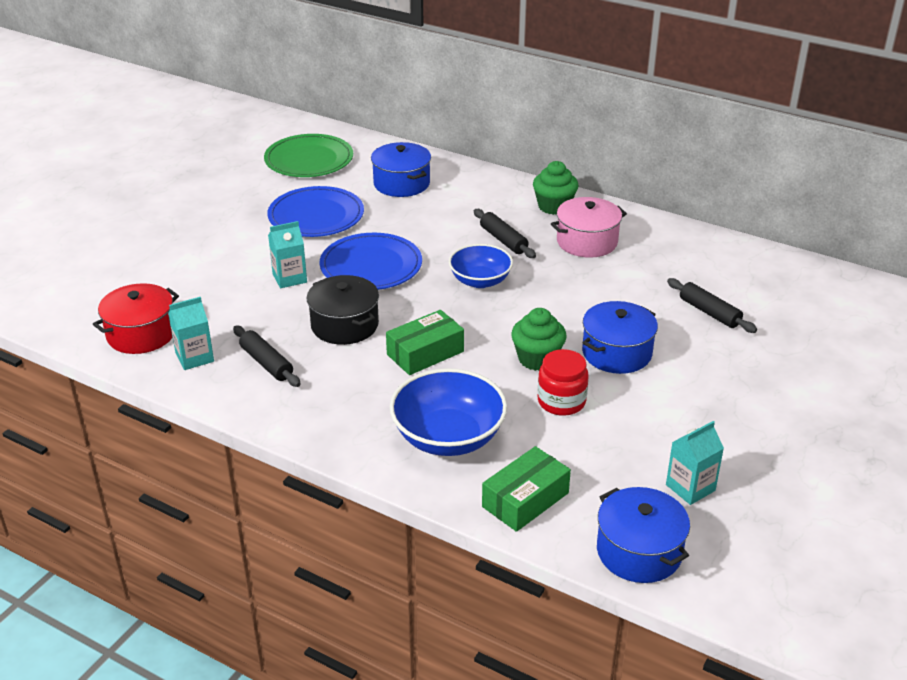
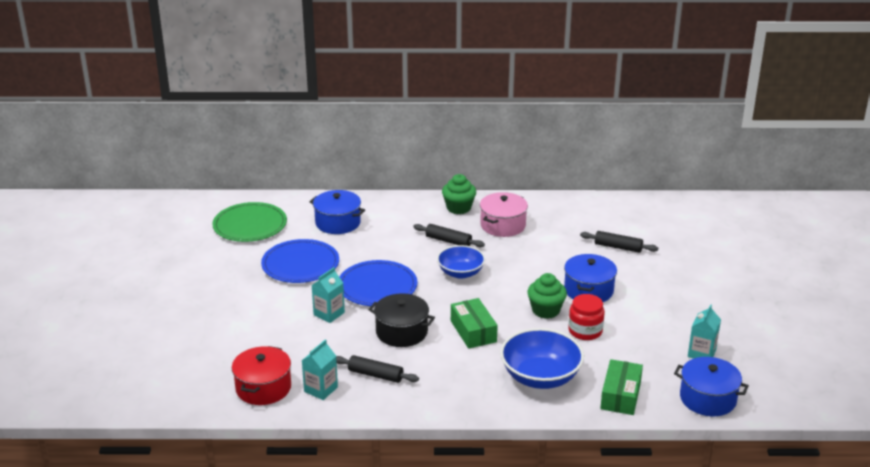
camera: 30 degrees left, 5 degrees down
(425, 353) = (473, 331): green box -> green box turned 45 degrees counterclockwise

